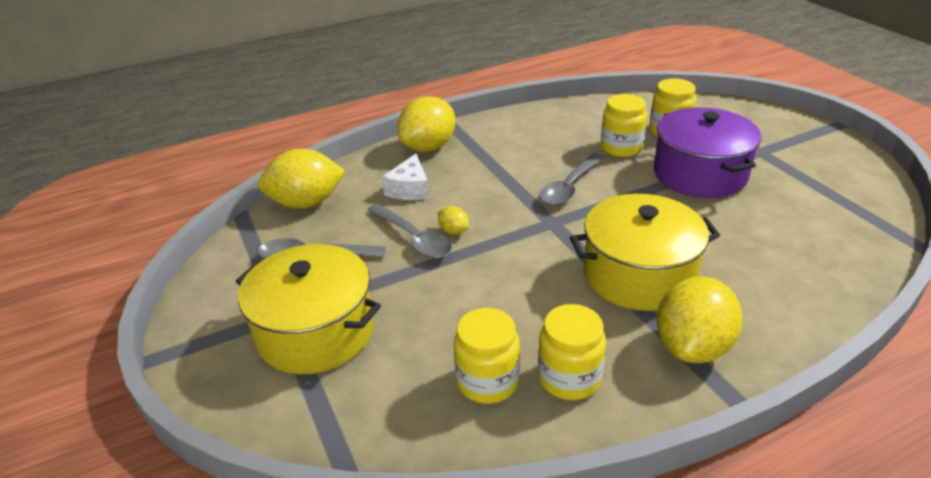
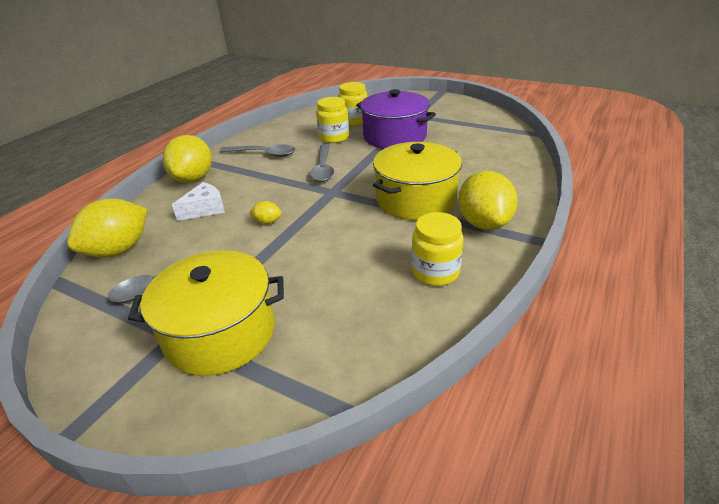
camera: 35 degrees left, 0 degrees up
(409, 189) = (205, 209): white cheese -> white cheese turned 105 degrees counterclockwise
(413, 238) = (240, 238): grey spoon -> grey spoon (263, 154)
(487, 381) = (387, 299): yellow jar -> none

